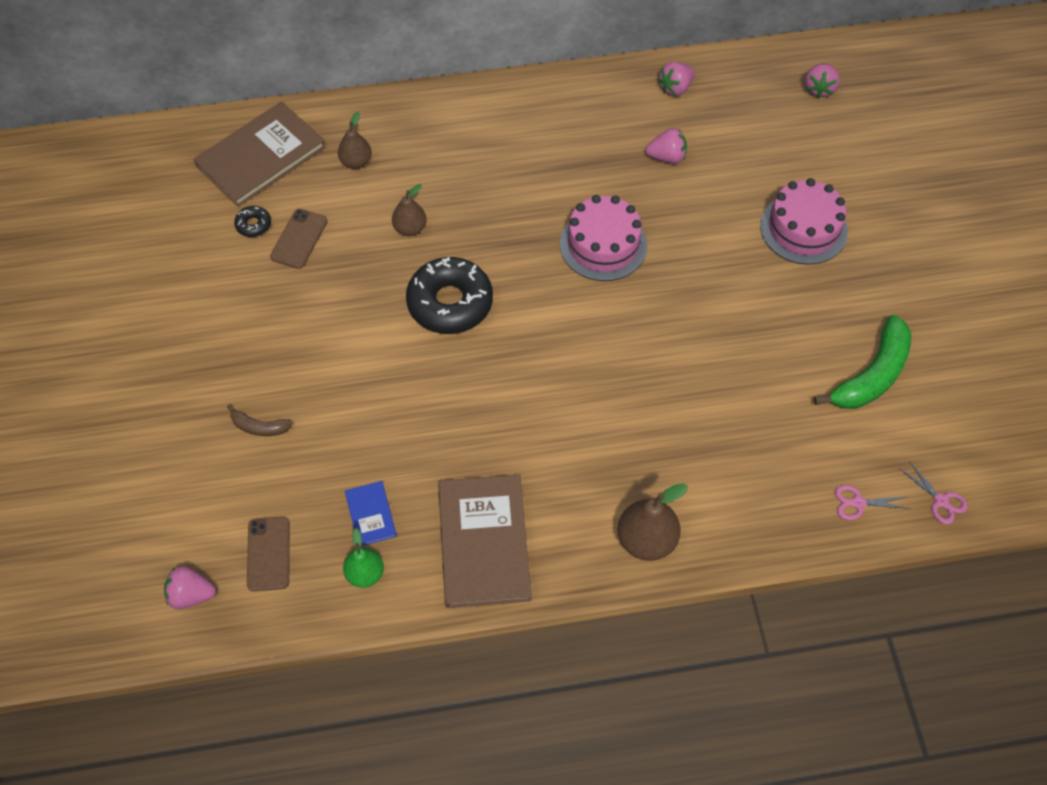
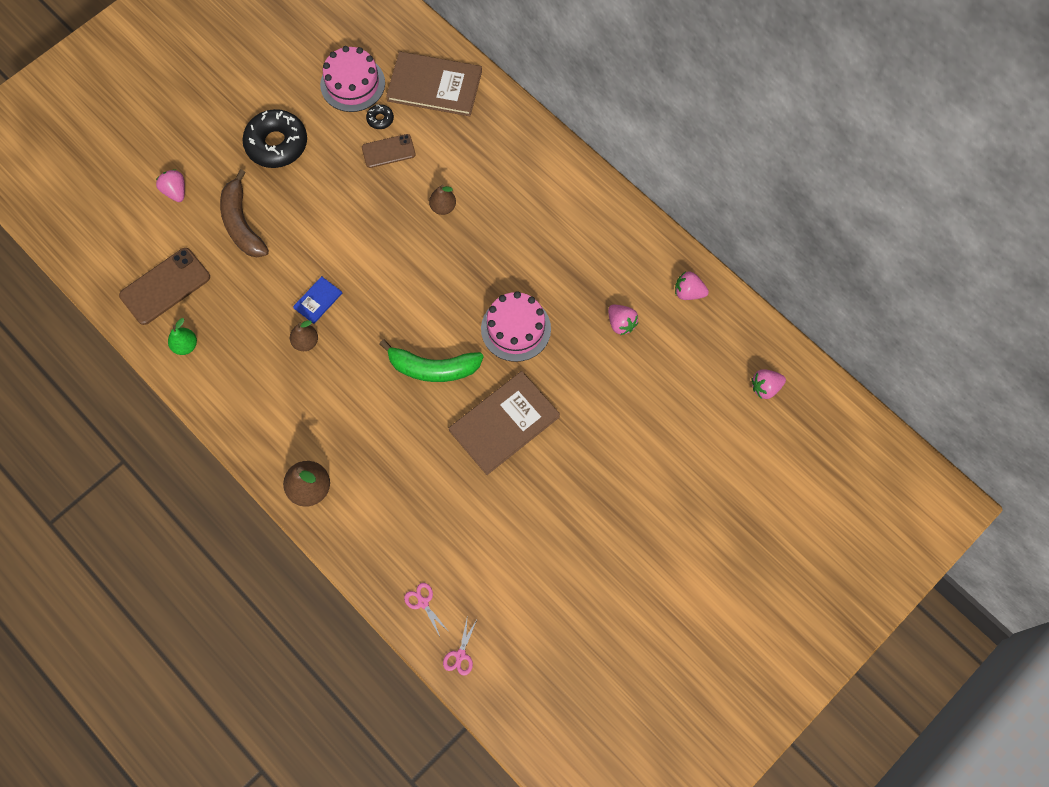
camera: 55 degrees right, 10 degrees up
(191, 595) = (115, 265): pink strawberry -> pink strawberry (175, 191)
(259, 427) = (242, 223): brown banana -> brown banana, size x2.01
(268, 554) = (165, 286): brown phone -> brown phone, size x1.59
(356, 162) = (472, 141): brown pear -> brown pear (306, 342)
(370, 514) = (225, 323): blue book -> blue book (318, 300)
(450, 303) = (403, 267): black donut -> black donut (277, 144)
(484, 542) = (248, 396): brown book -> brown book (504, 423)
(803, 228) = (625, 447): pink cake -> pink cake (352, 84)
(872, 375) = (531, 558): green banana -> green banana (433, 368)

